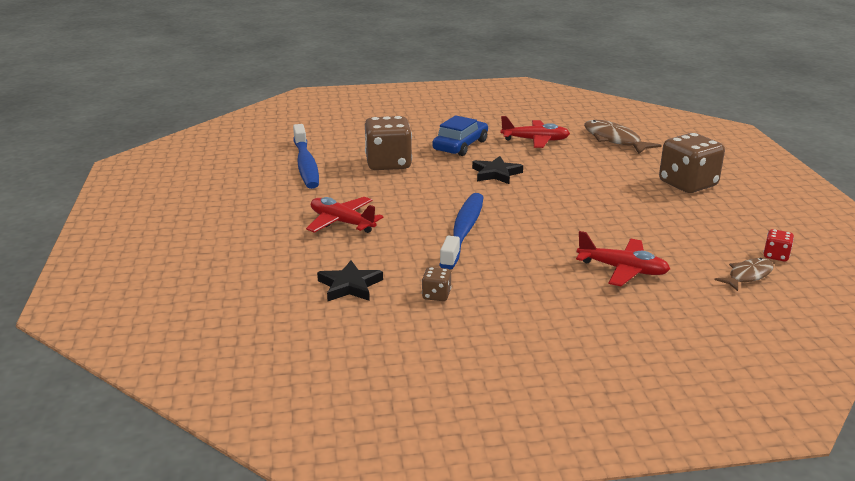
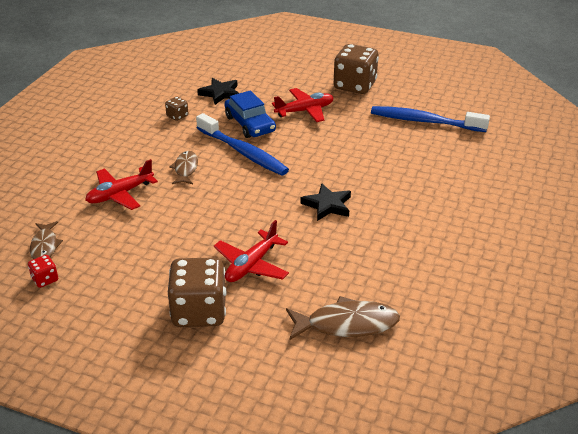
camera: 120 degrees right, 10 degrees up
(388, 164) = (395, 158): brown dice -> brown dice (355, 85)
(460, 145) = (409, 210): blue car -> blue car (250, 124)
(532, 251) = (185, 169): none -> brown fish
(535, 140) = (388, 263): red plane -> red plane (251, 265)

